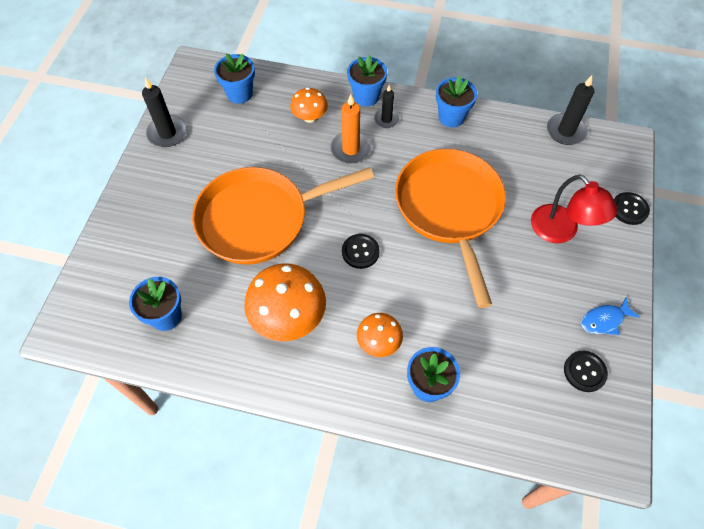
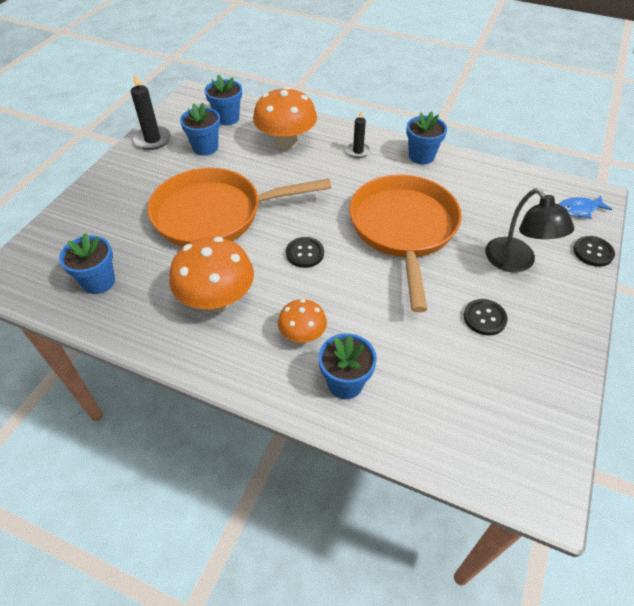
camera: 10 degrees right, 10 degrees down
(310, 117) = (286, 142): orange mushroom -> orange mushroom, size x1.76
(351, 149) = (318, 170): orange candle -> none
(366, 96) = (343, 132): blue flower pot -> blue flower pot (205, 147)
(561, 231) = (516, 262): red lamp -> black lamp
(566, 131) = (534, 180): black candle -> none
(584, 371) = (522, 396): black button -> black button (484, 318)
(604, 320) = (552, 349): blue fish -> blue fish (578, 209)

